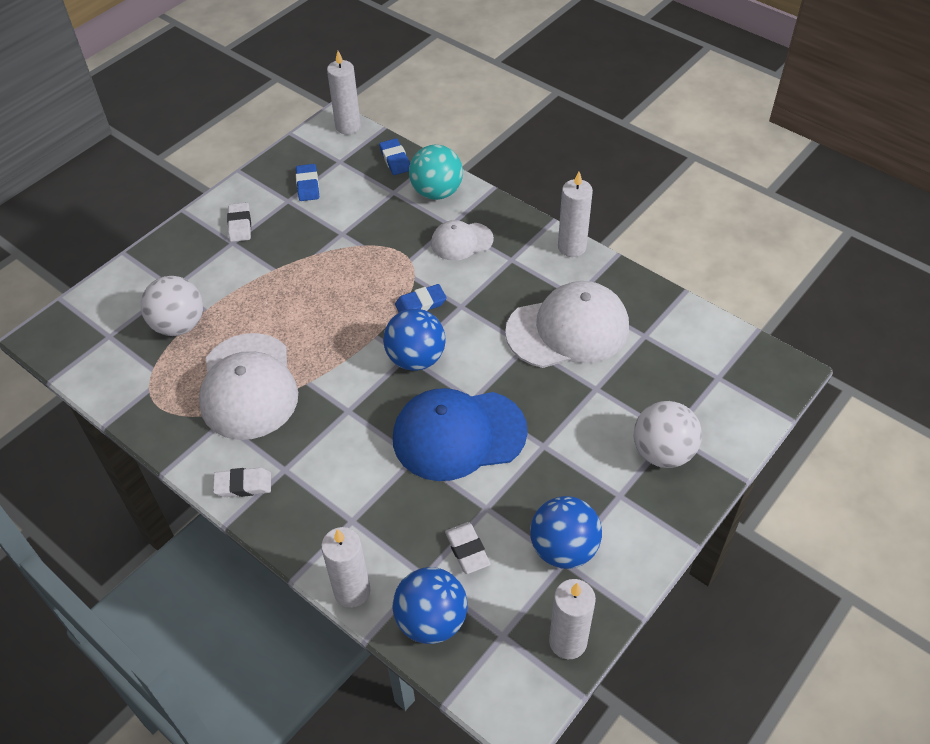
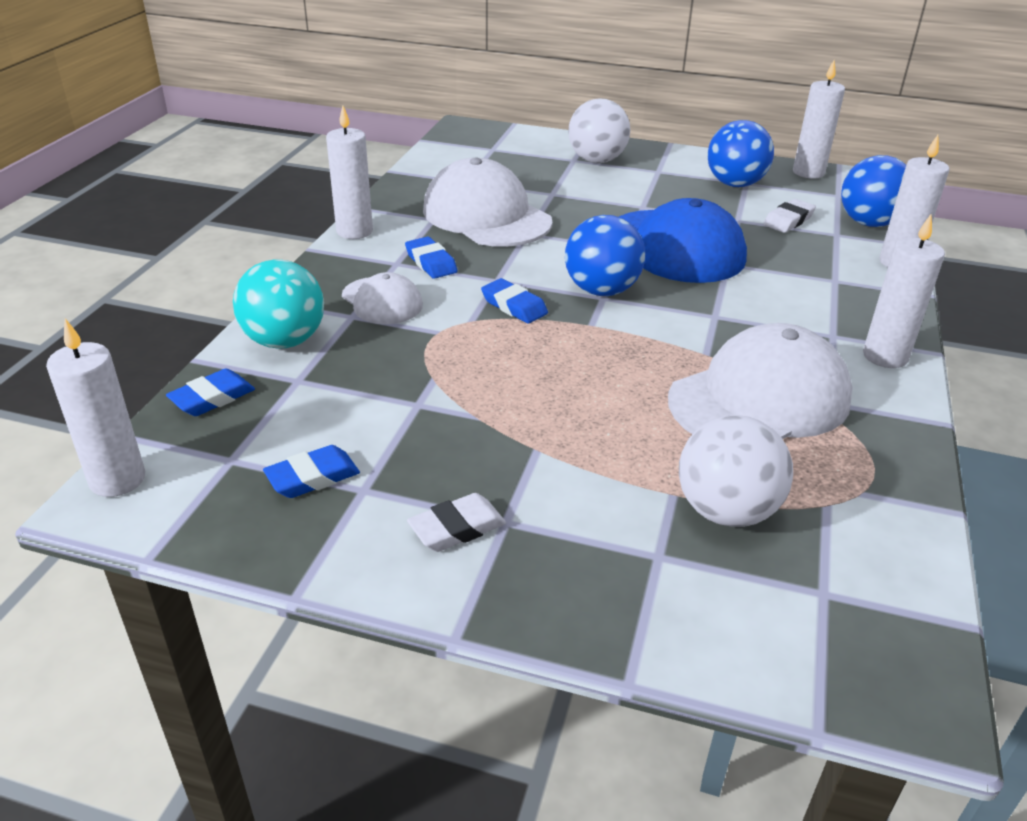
camera: 115 degrees left, 15 degrees down
(243, 485) = (885, 356): white eraser -> white candle
(503, 277) = (431, 262): none -> blue eraser

